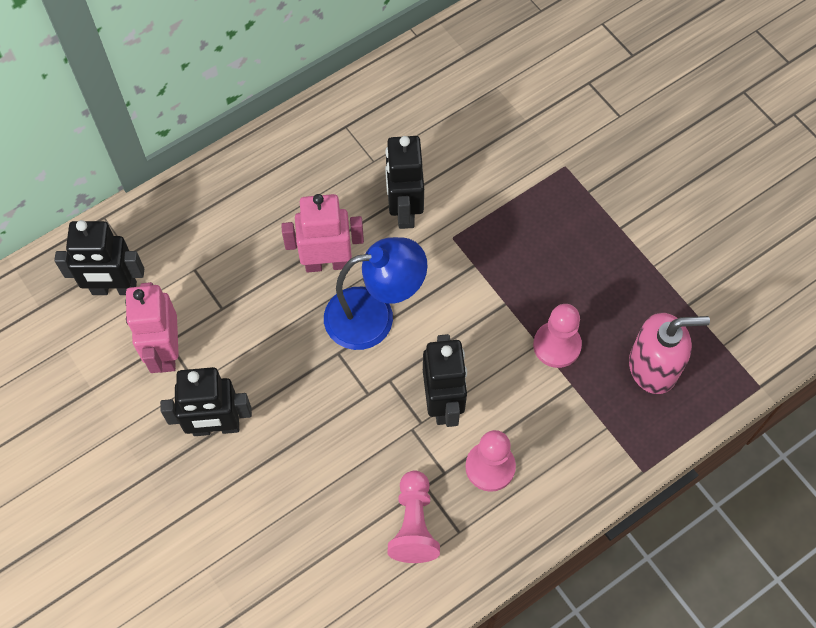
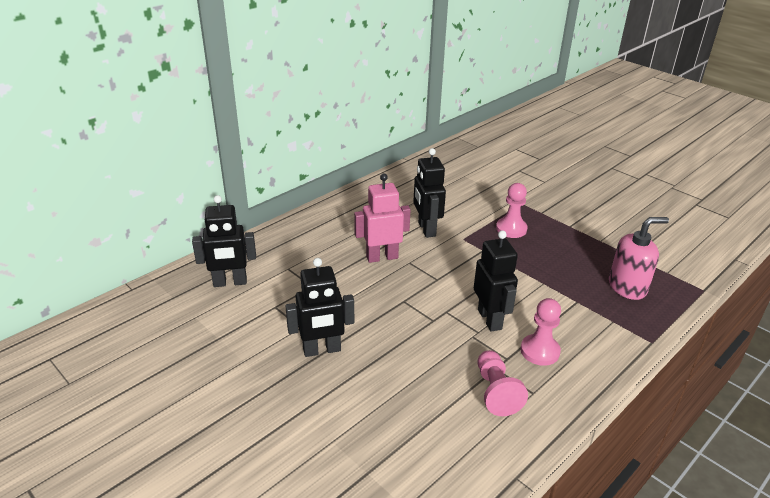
camera: 10 degrees left, 30 degrees down
(165, 351) = (274, 312): pink robot -> none
(374, 316) = (423, 280): blue lamp -> none
(557, 345) = (556, 282): pink pawn -> pink pawn (511, 229)

